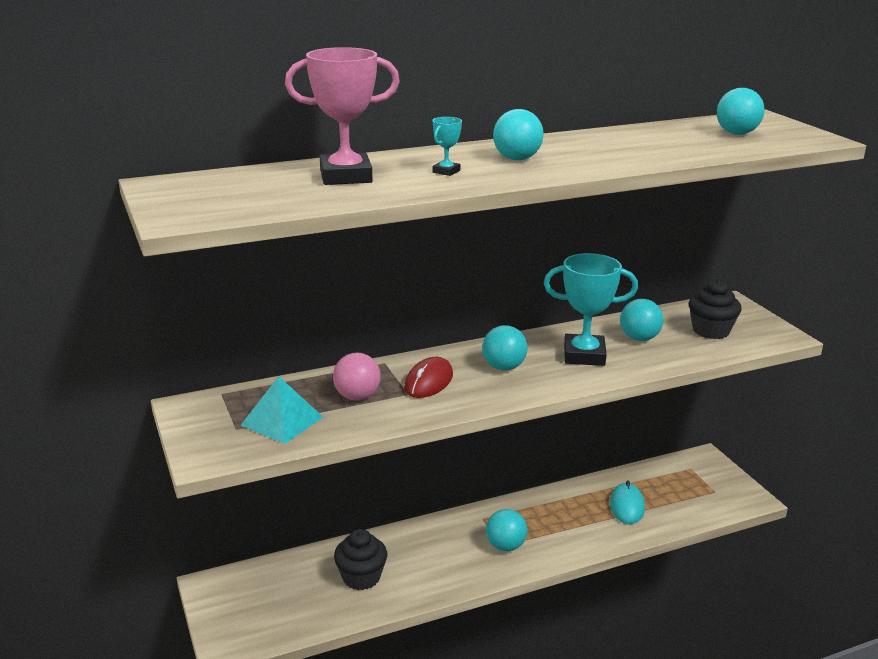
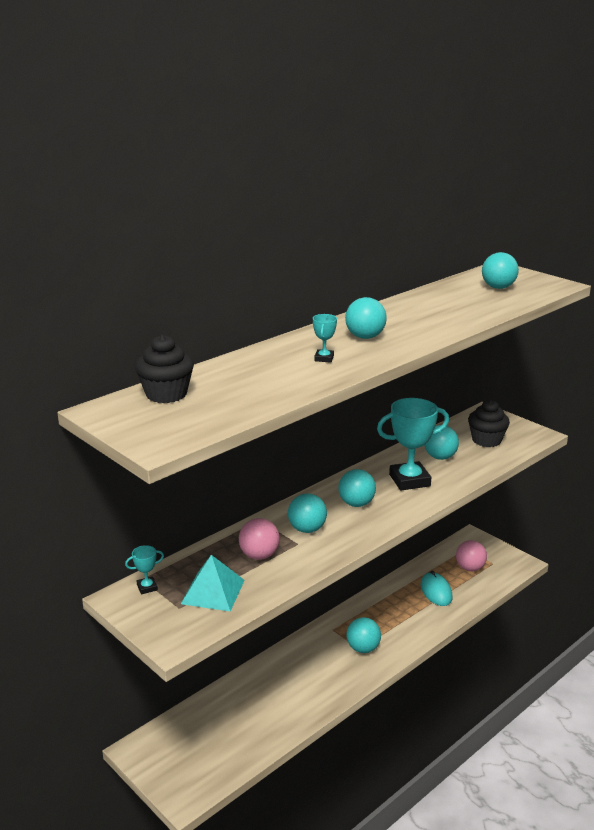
camera: 20 degrees left, 0 degrees up
(219, 402) = (147, 587): none -> turquoise trophy
(346, 176) = (250, 376): pink trophy -> none
(361, 577) = (263, 706): black cupcake -> black cupcake (166, 394)
(428, 381) = (307, 529): red mouse -> turquoise ball
(683, 490) = (470, 568): none -> pink ball

